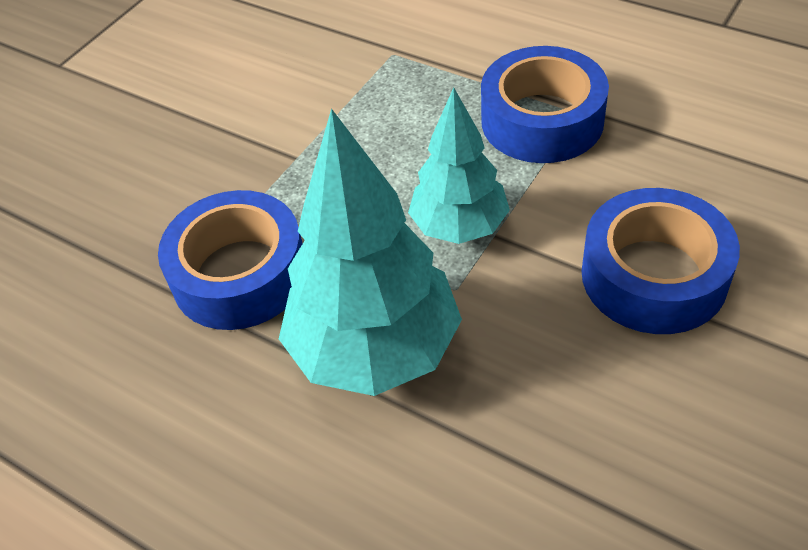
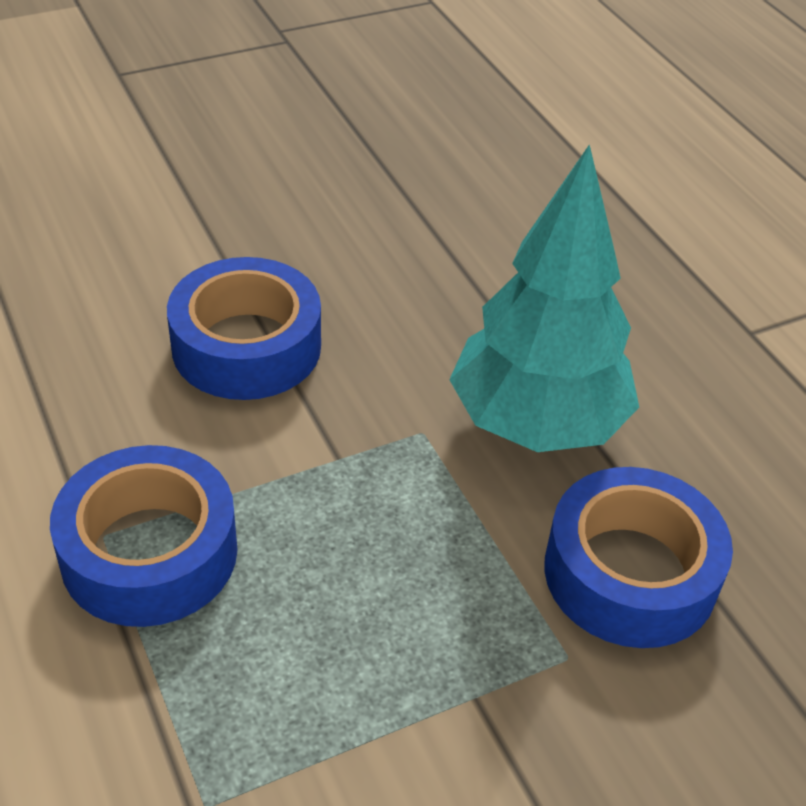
camera: 155 degrees left, 5 degrees down
(459, 227) = (364, 486): turquoise tree -> none

